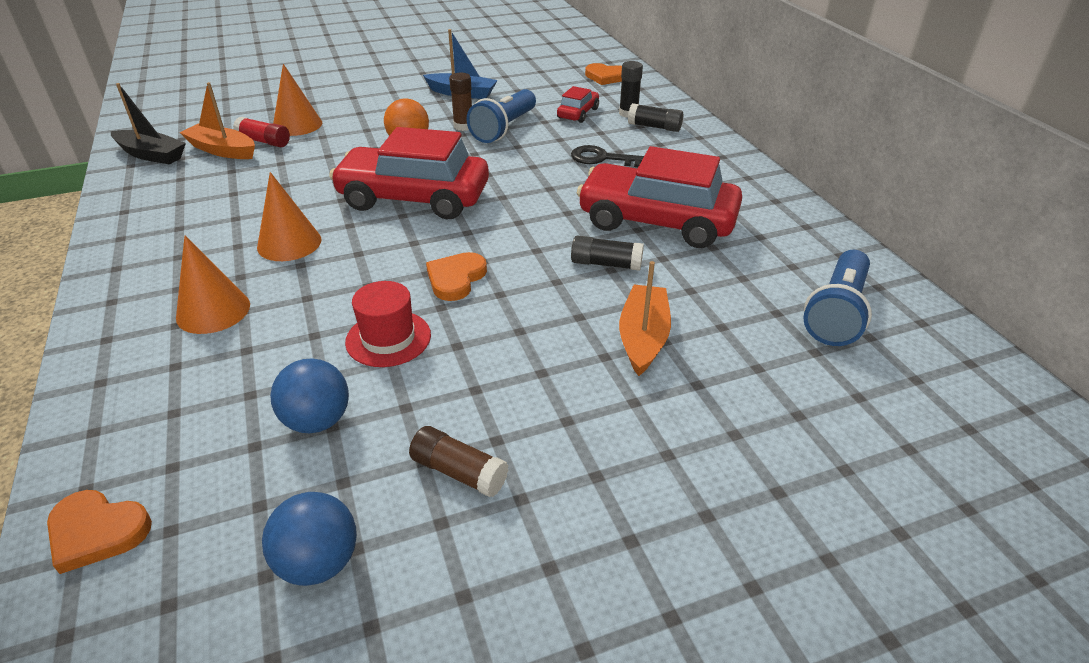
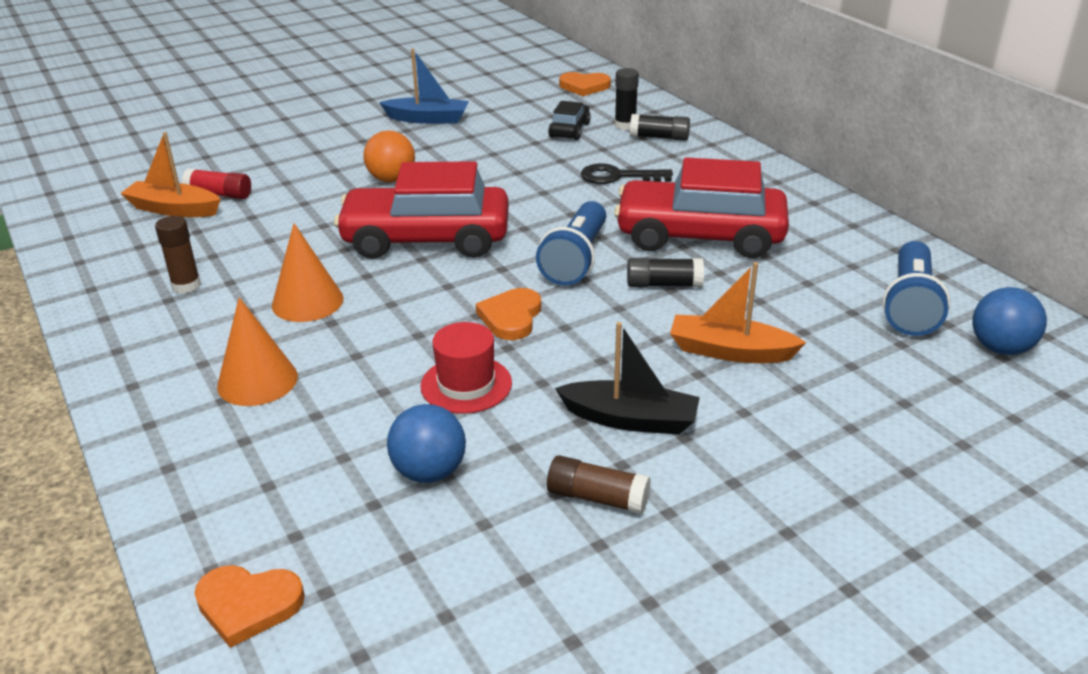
camera: 10 degrees left, 5 degrees down
(151, 155) = (89, 223): black boat -> black boat (630, 419)
(297, 125) = (249, 172): orange cone -> none
(319, 562) = (495, 596): blue ball -> blue ball (1000, 348)
(463, 126) = (446, 156): brown glue stick -> brown glue stick (186, 286)
(504, 129) = (493, 154): blue flashlight -> blue flashlight (576, 259)
(578, 113) = (569, 130): red car -> black car
(643, 337) = (730, 351): orange boat -> orange boat turned 75 degrees counterclockwise

